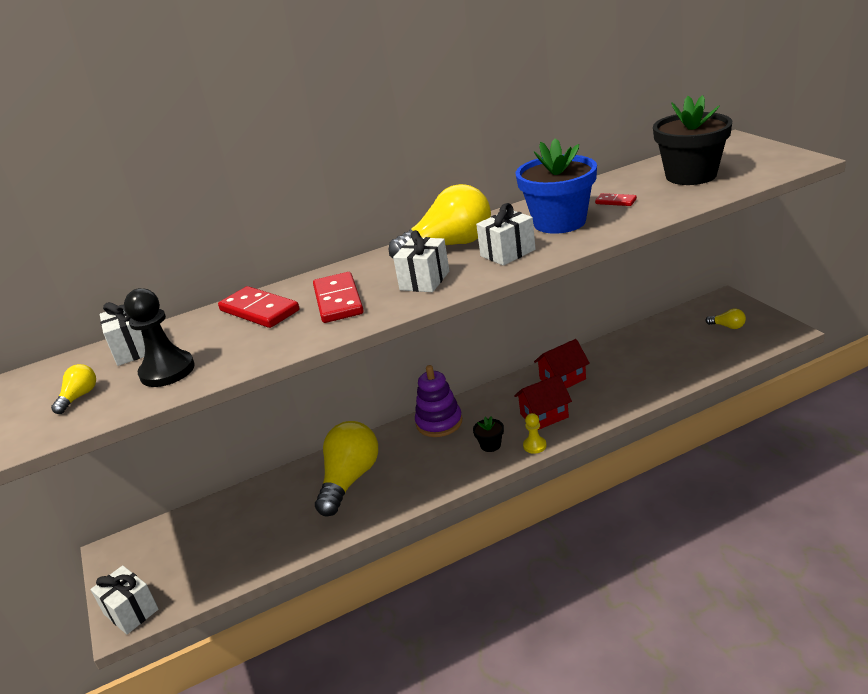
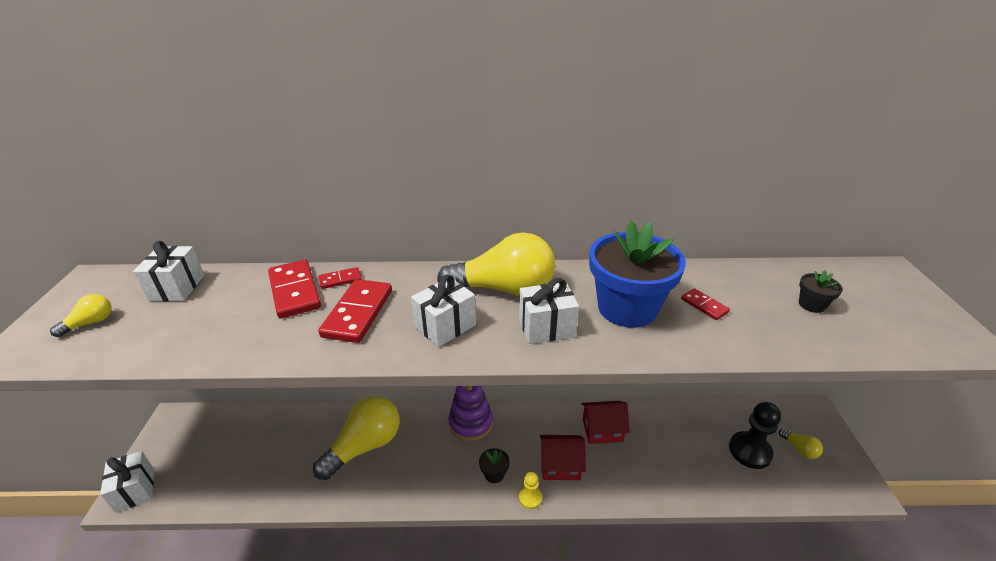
camera: 20 degrees right, 5 degrees up
(167, 371) = (167, 329): black pawn -> black pawn (750, 451)
(293, 290) = (340, 280): none -> red domino
(691, 175) = (811, 305): black flower pot -> black flower pot, size x0.42

